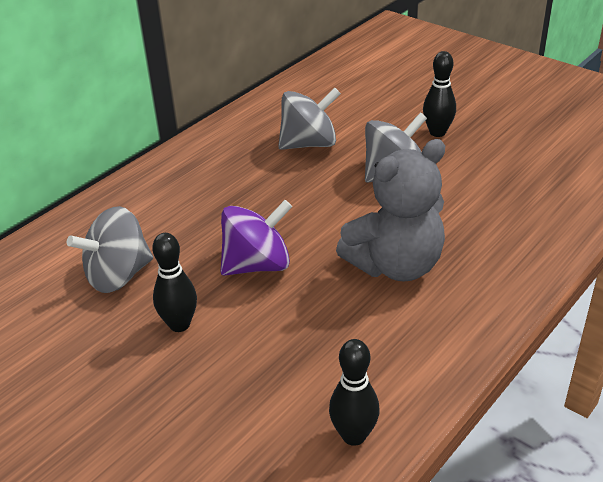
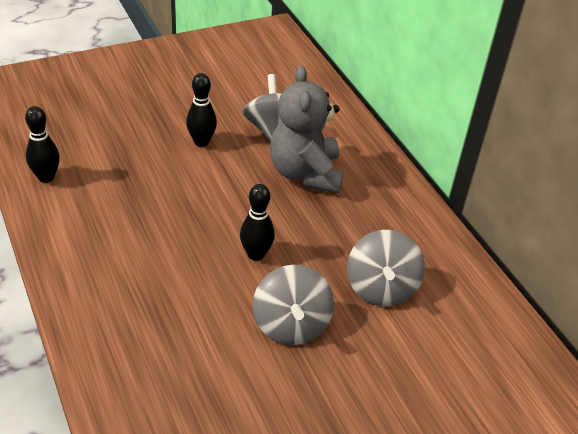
camera: 110 degrees right, 5 degrees up
(257, 265) = (231, 194): purple spinning top -> none
(395, 265) = (168, 264): grey teddy bear -> grey teddy bear (305, 173)
(437, 132) = (341, 399): black bowling pin -> black bowling pin (256, 254)

